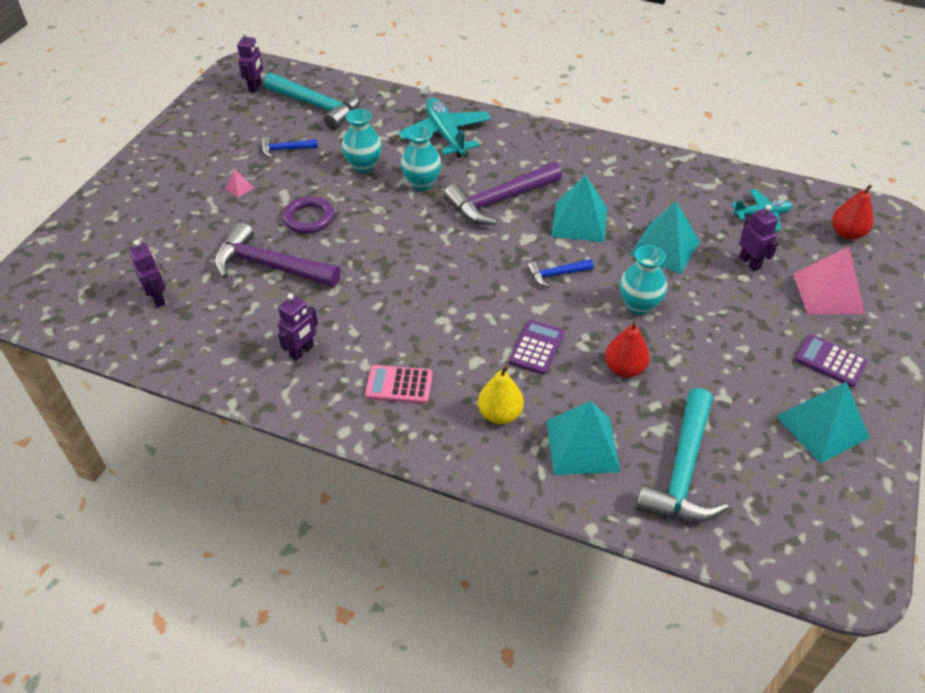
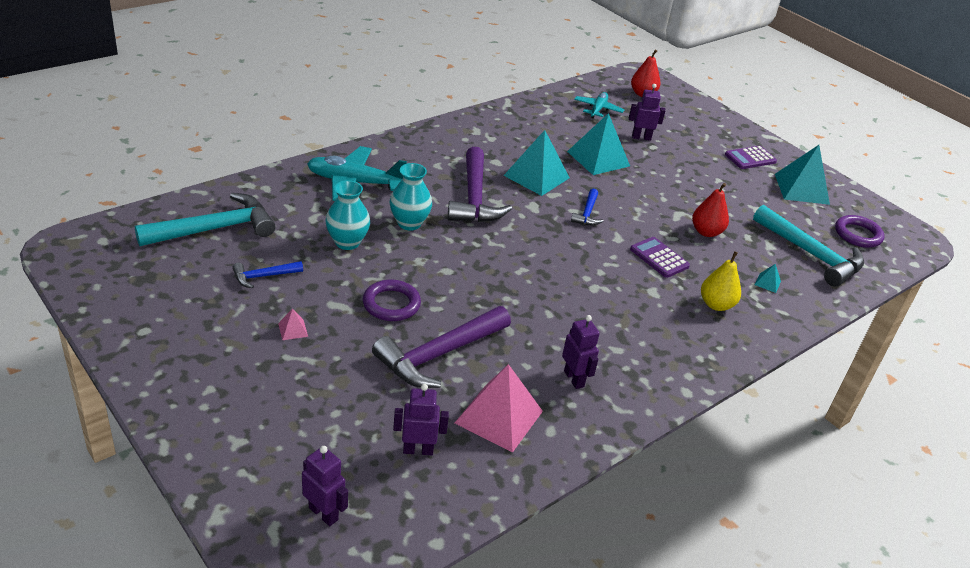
camera: 65 degrees left, 10 degrees down
(255, 87) = (121, 253): purple robot -> purple robot (323, 513)
(285, 149) = (263, 276): blue hammer -> blue hammer turned 45 degrees clockwise
(399, 385) = (653, 340): pink calculator -> none
(582, 445) = (767, 283): turquoise pyramid -> turquoise pyramid, size x0.41
(639, 305) = (648, 196): turquoise vase -> none
(782, 508) = (857, 234): none -> purple ring
(828, 293) = (691, 128): pink pyramid -> pink pyramid (499, 416)

